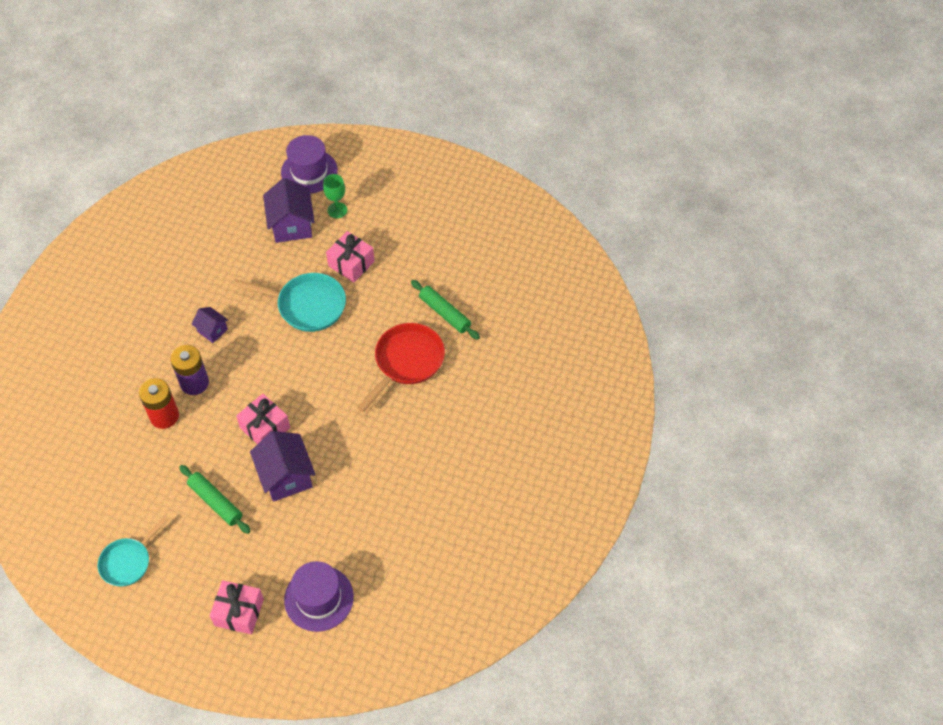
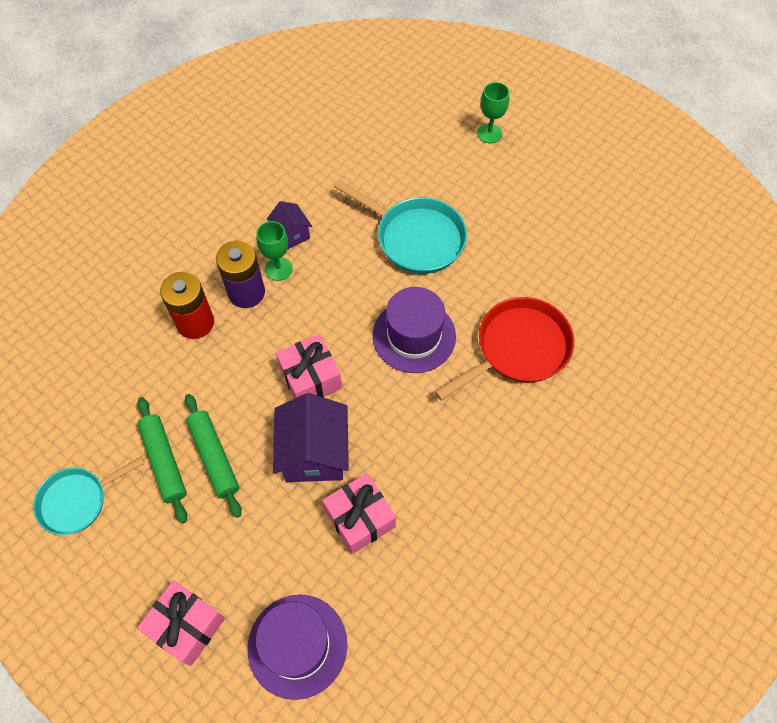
camera: 20 degrees right, 5 degrees up
(212, 359) = (278, 269): none -> green goblet
(291, 225) = (429, 135): purple house -> none
(309, 171) = (470, 79): purple hat -> purple hat (414, 336)
(351, 264) = (486, 202): pink gift -> pink gift (360, 518)
(444, 313) = (586, 300): green rolling pin -> green rolling pin (164, 462)

